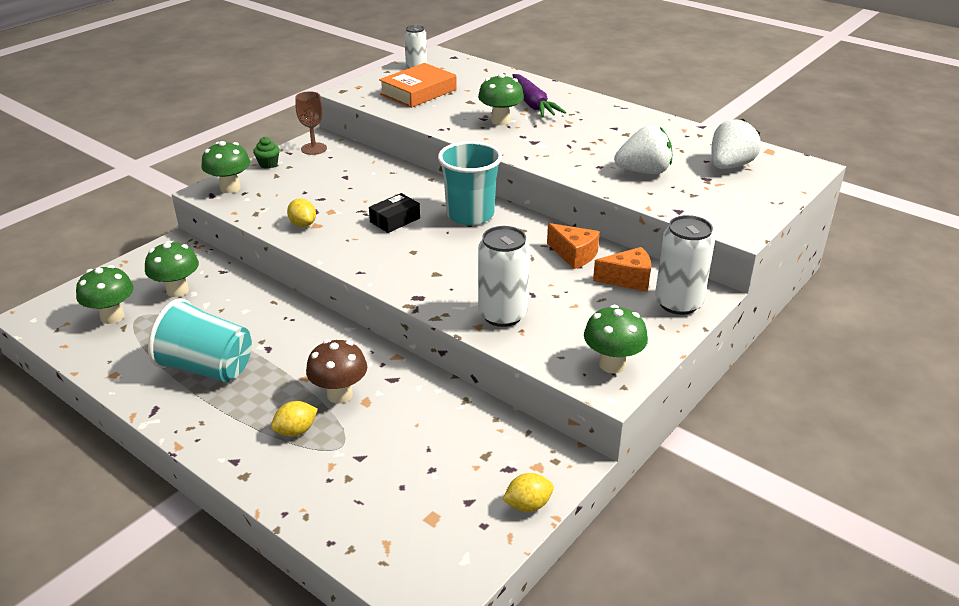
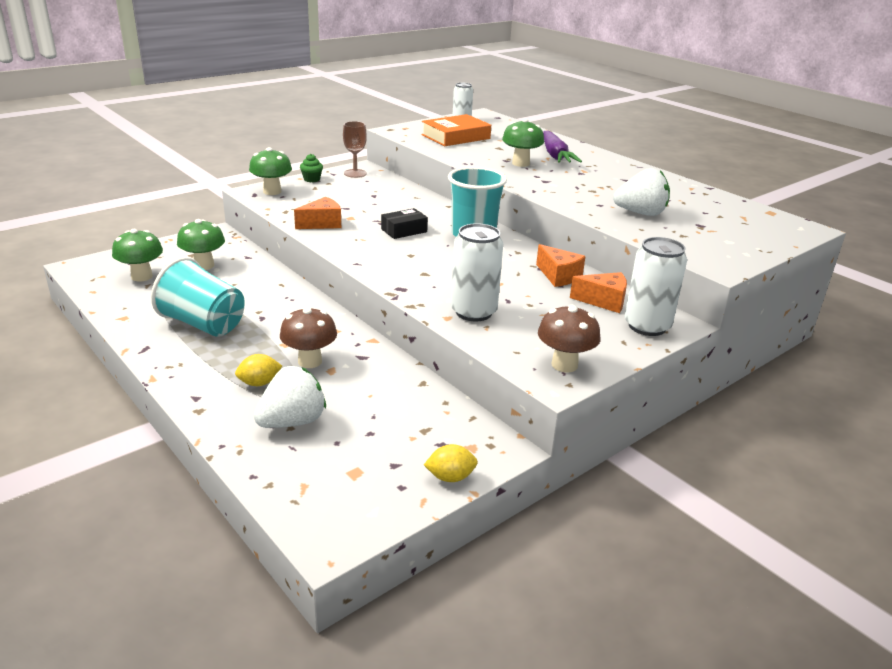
camera: 10 degrees right, 5 degrees down
(303, 224) = (322, 224): yellow lemon -> orange cheese
(612, 364) = (564, 365): green mushroom -> brown mushroom
(729, 166) = (726, 218): white strawberry -> white strawberry (292, 422)

